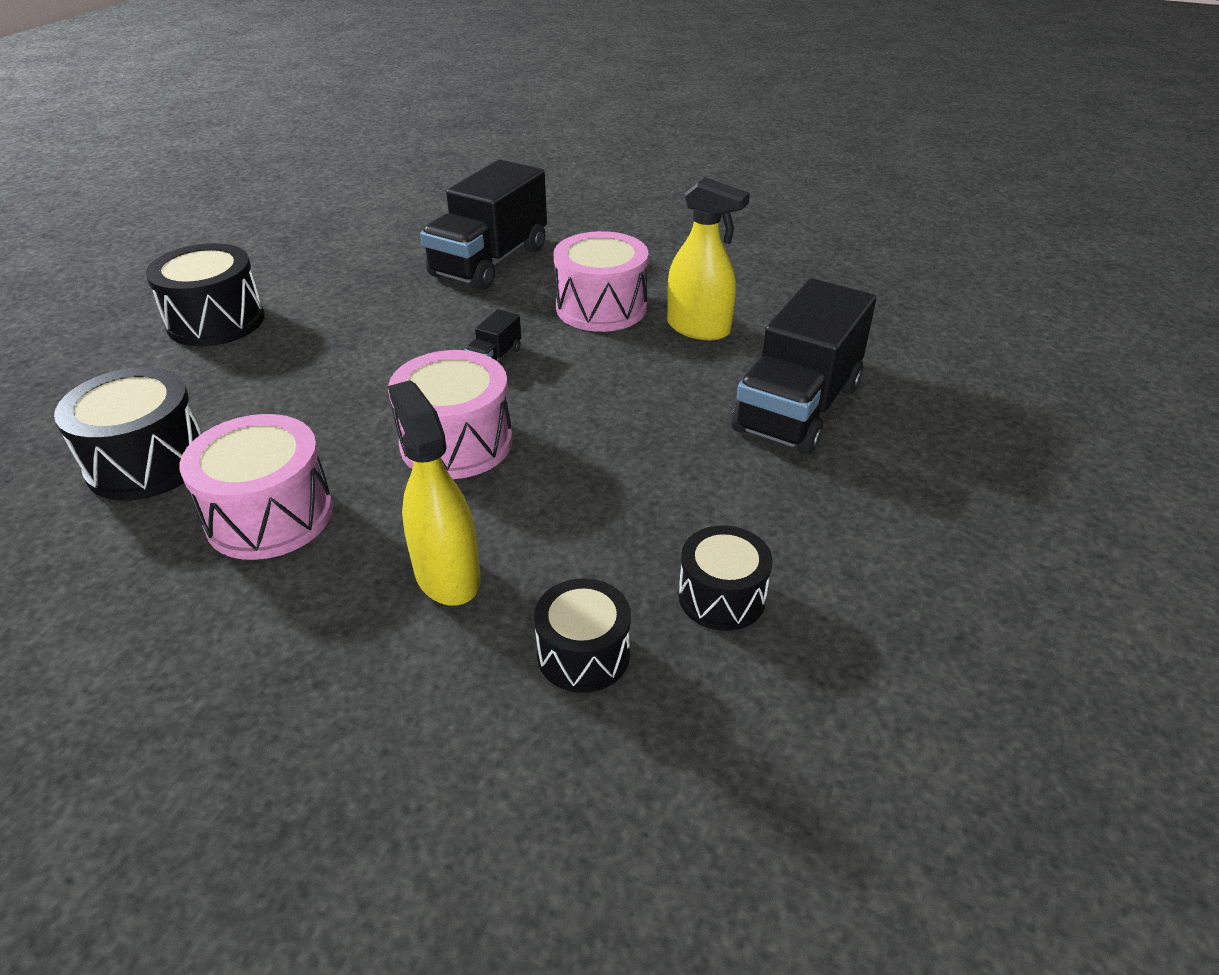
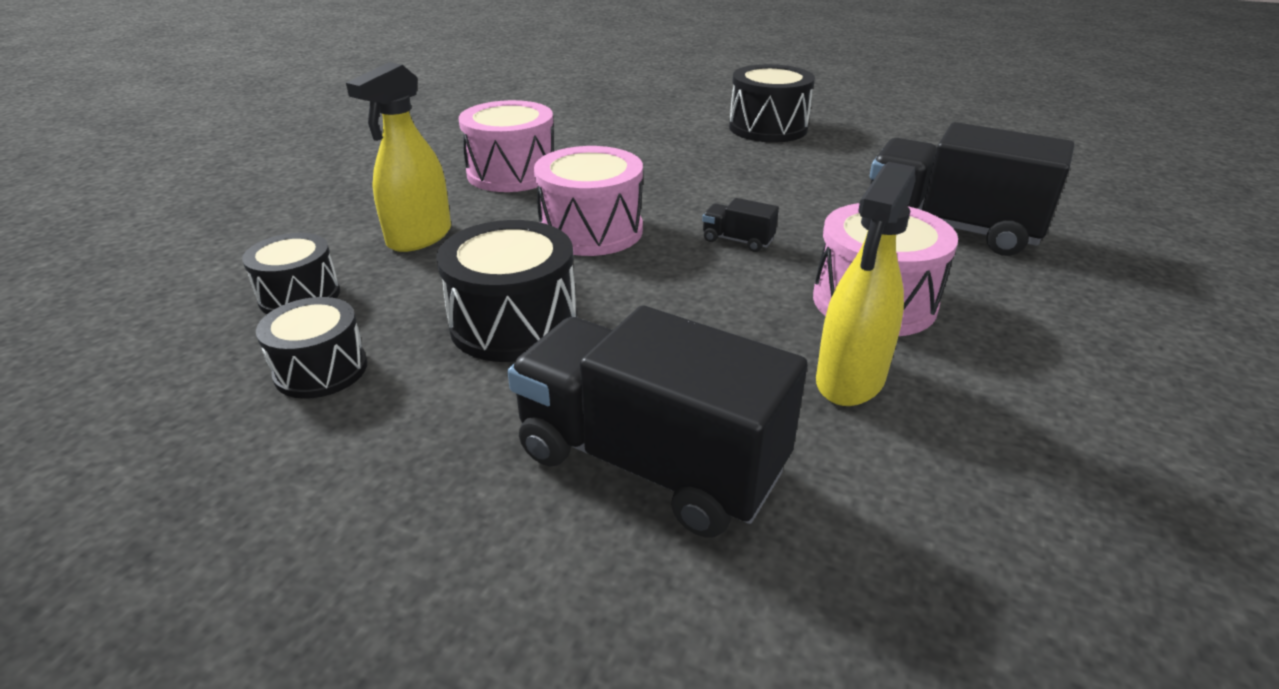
camera: 90 degrees right, 5 degrees down
(148, 462) = (580, 133): black drum -> black drum (514, 324)
(447, 575) = (419, 237): yellow spray bottle -> yellow spray bottle turned 150 degrees clockwise

